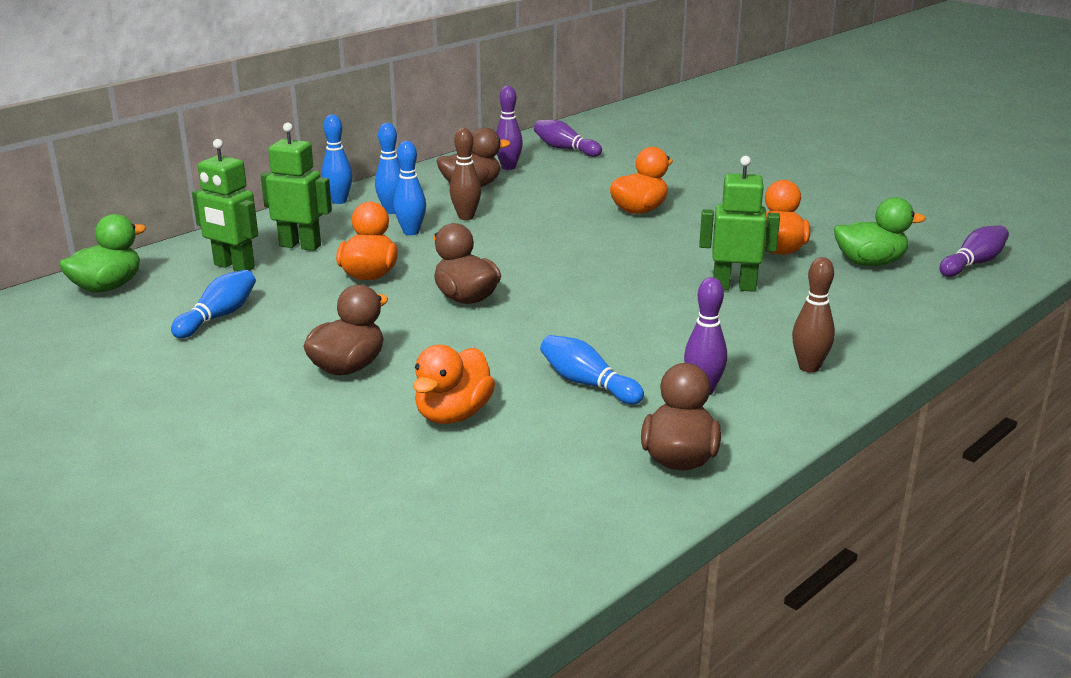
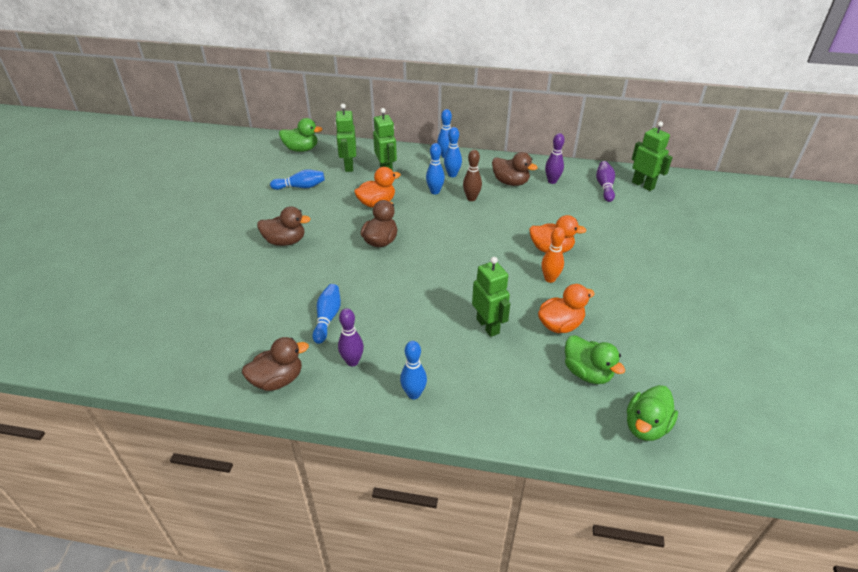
camera: 55 degrees right, 15 degrees up
(453, 414) = (267, 290): orange duck -> none
(592, 133) = (643, 185): none -> green robot
(692, 229) = (550, 279): none -> orange bowling pin
(809, 367) = (414, 394): brown bowling pin -> blue bowling pin
(973, 263) = (646, 426): purple bowling pin -> green duck

